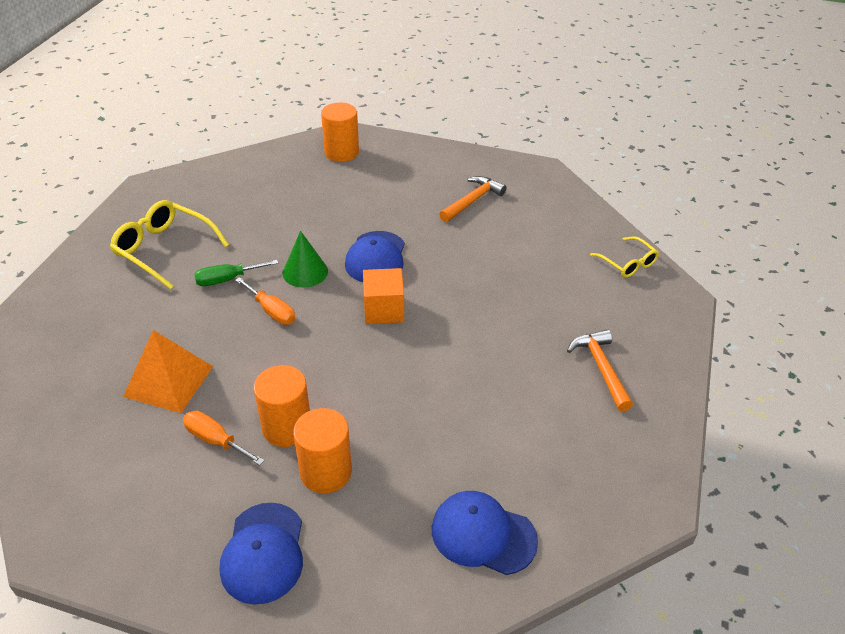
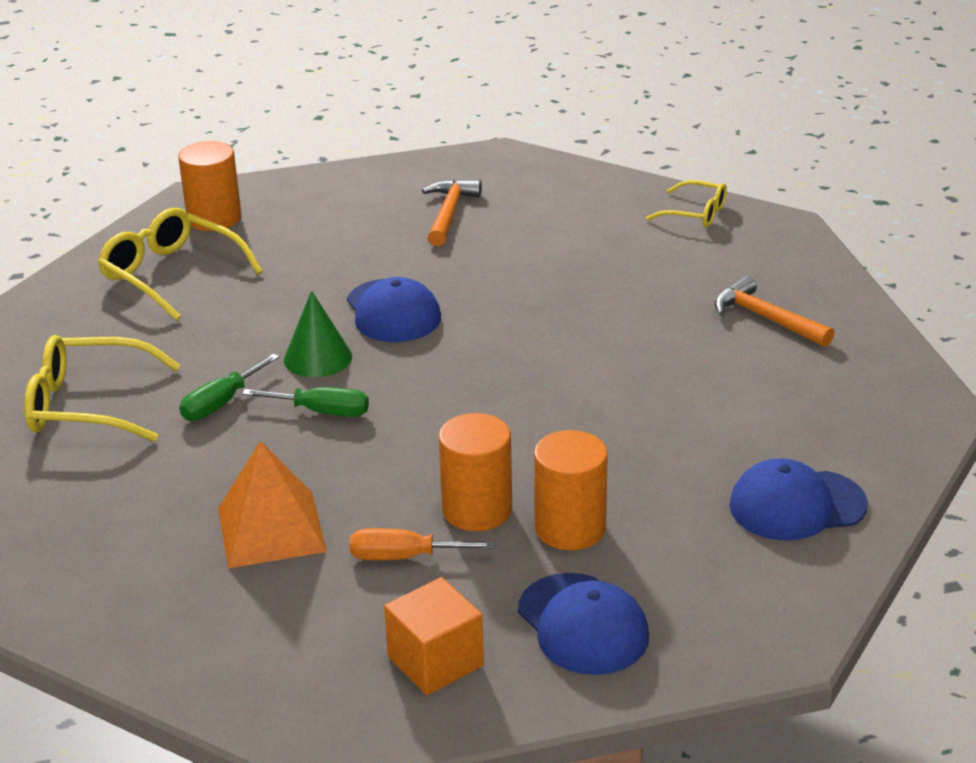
camera: 30 degrees left, 10 degrees down
(272, 311) = (322, 412): orange screwdriver -> green screwdriver
(285, 182) = (172, 275): none -> yellow glasses
(384, 310) = (463, 358): orange cube -> orange cube (435, 661)

